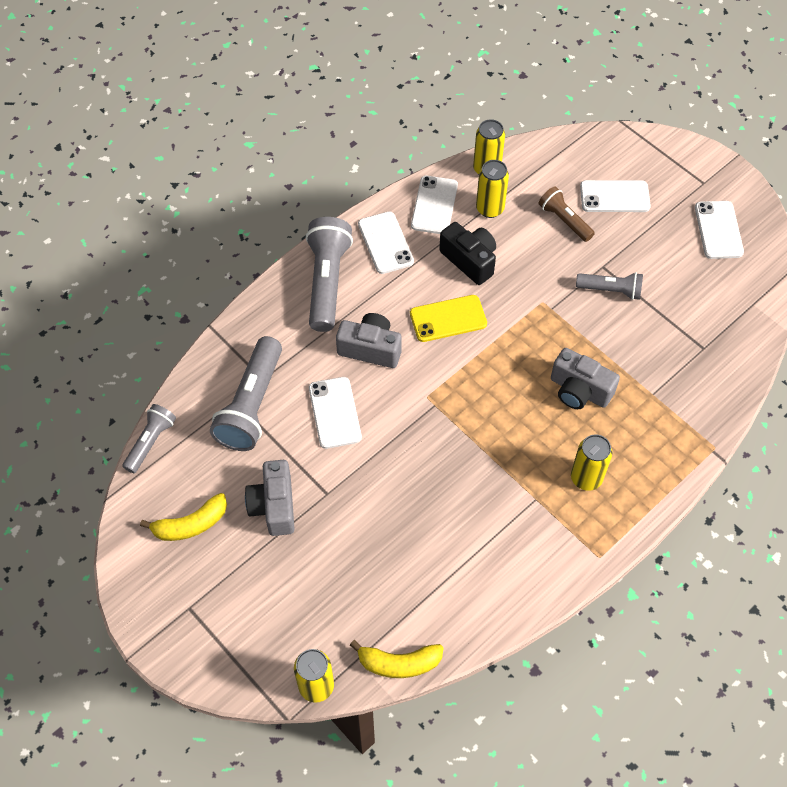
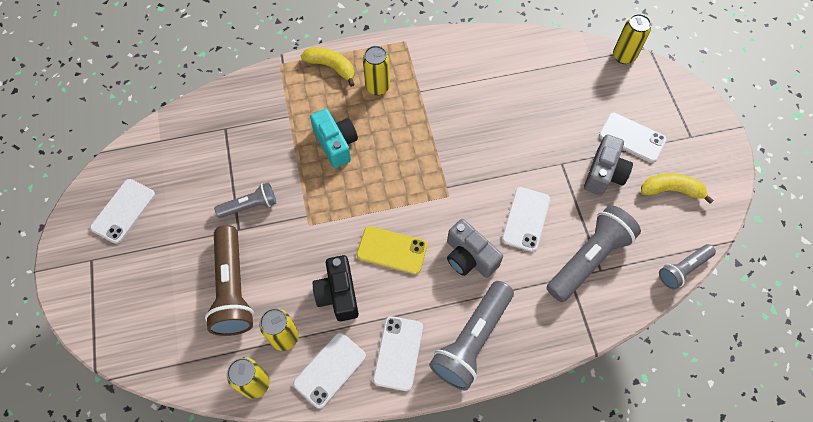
camera: 150 degrees left, 5 degrees up
(399, 663) = (566, 45): yellow banana -> yellow banana (331, 67)
(564, 220) = (232, 289): brown flashlight -> brown flashlight, size x1.74
(579, 390) = (336, 144): grey camera -> turquoise camera
(610, 290) = (250, 206): grey flashlight -> grey flashlight turned 120 degrees clockwise
(614, 197) = (172, 288): white phone -> white phone (632, 137)

